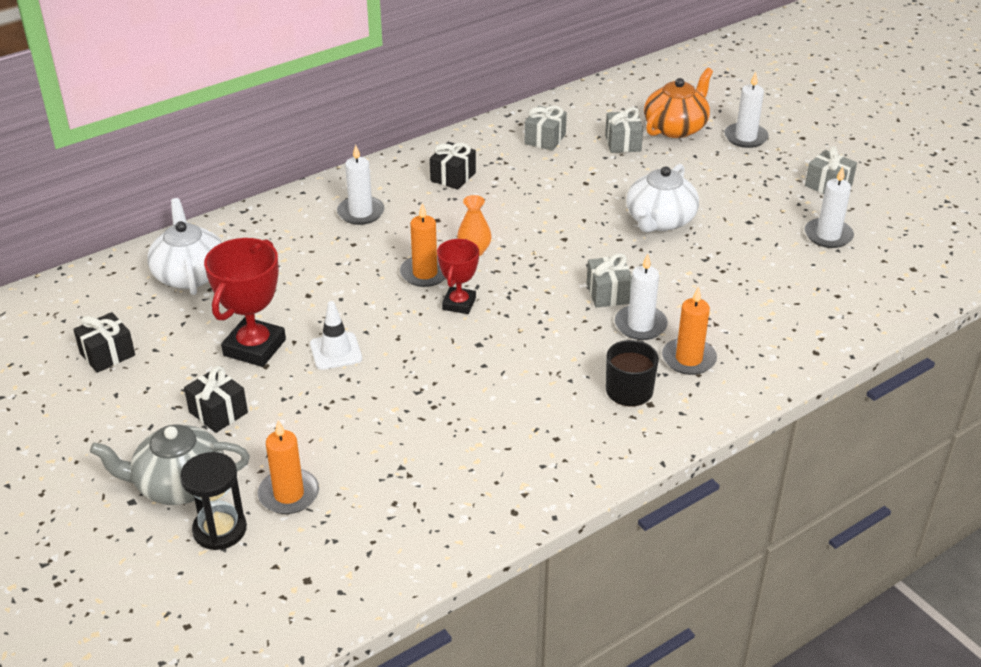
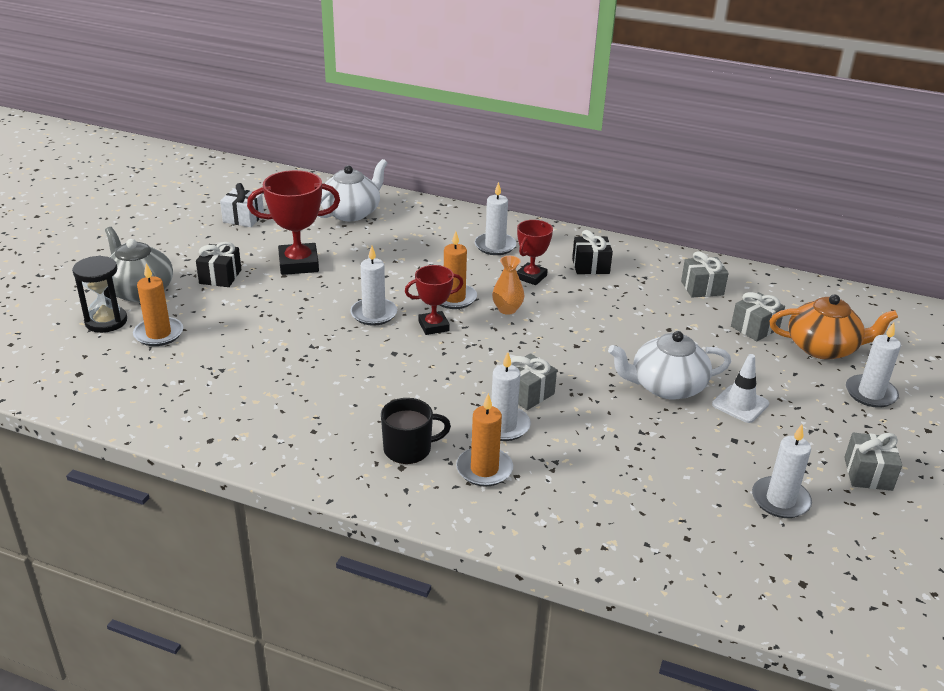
camera: 55 degrees right, 5 degrees down
(107, 354) = (243, 218): black gift -> white gift
(336, 351) = (324, 296): white traffic cone -> white traffic cone (740, 404)
(402, 332) = (374, 314): none -> white candle
(436, 215) = (531, 277): none -> red trophy

